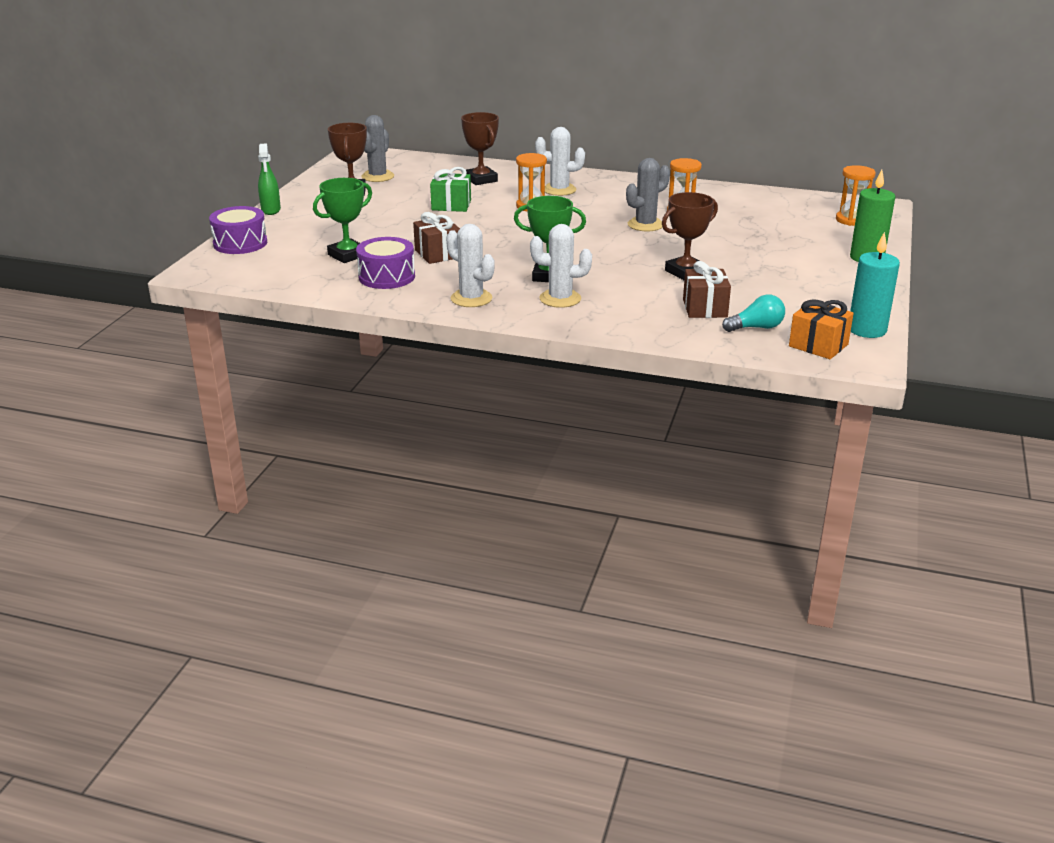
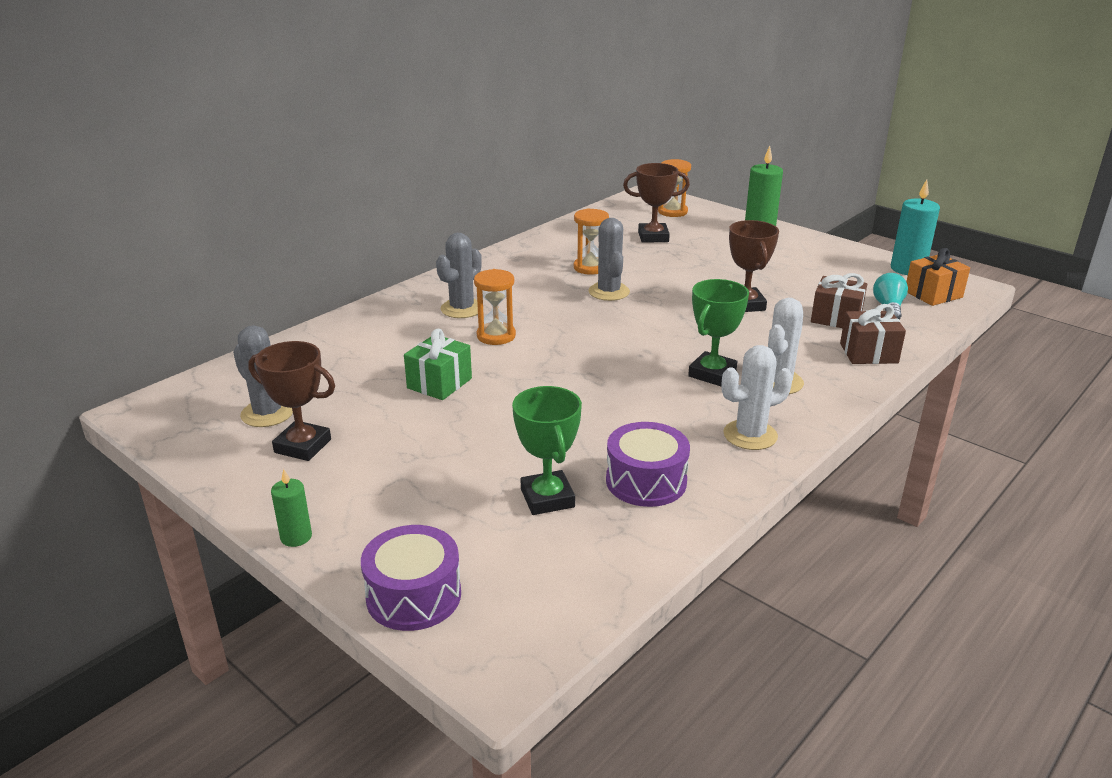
camera: 65 degrees left, 0 degrees up
(271, 210) = (296, 537): green spray bottle -> green candle
(438, 254) = (596, 427): brown gift -> brown gift (868, 353)
(481, 179) = (372, 345): brown trophy -> brown trophy (653, 237)
(559, 190) = (462, 309): white cactus -> grey cactus

